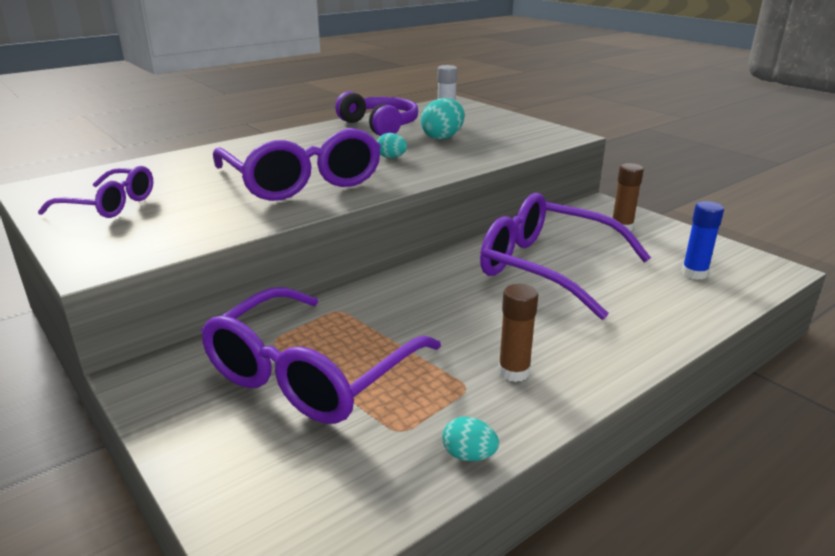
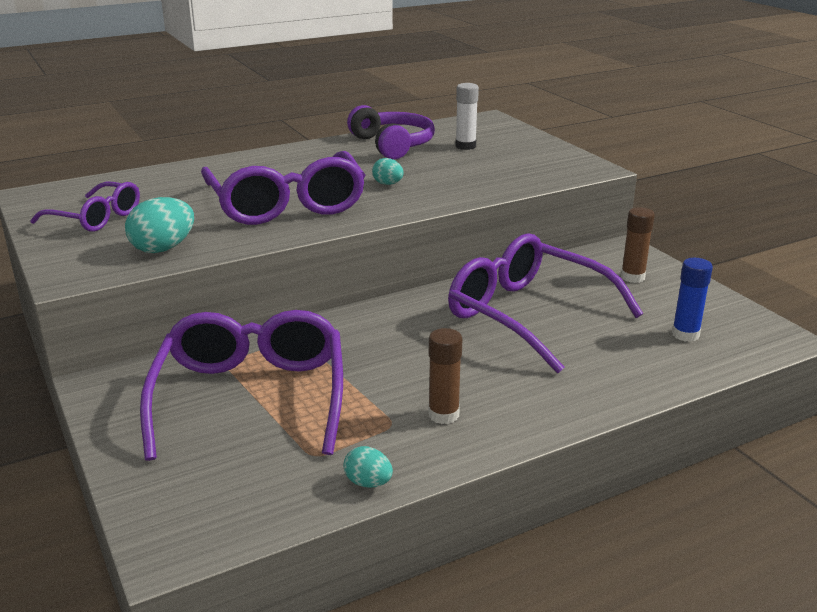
camera: 10 degrees right, 0 degrees up
(311, 374) = (251, 397): purple glasses -> purple glasses turned 135 degrees clockwise
(443, 137) = (453, 163): turquoise egg -> turquoise egg (163, 248)

